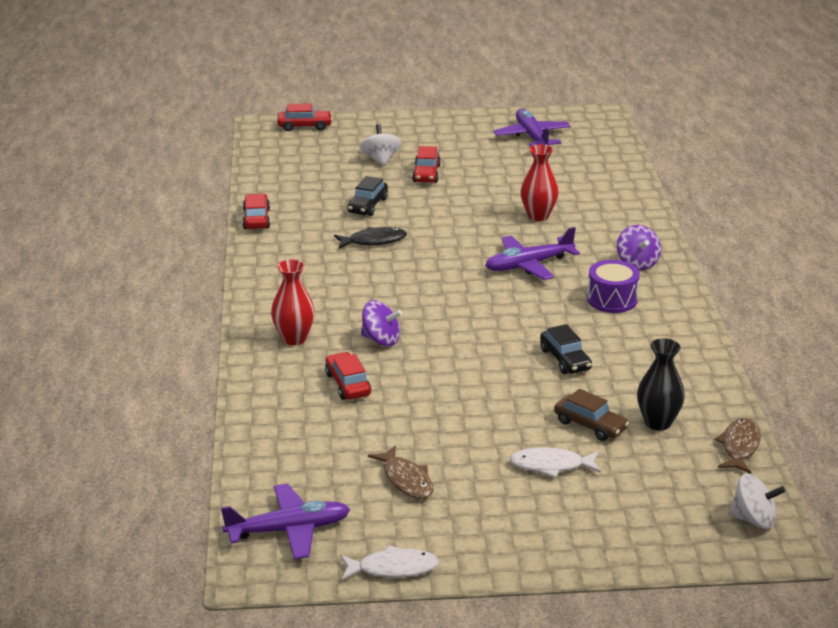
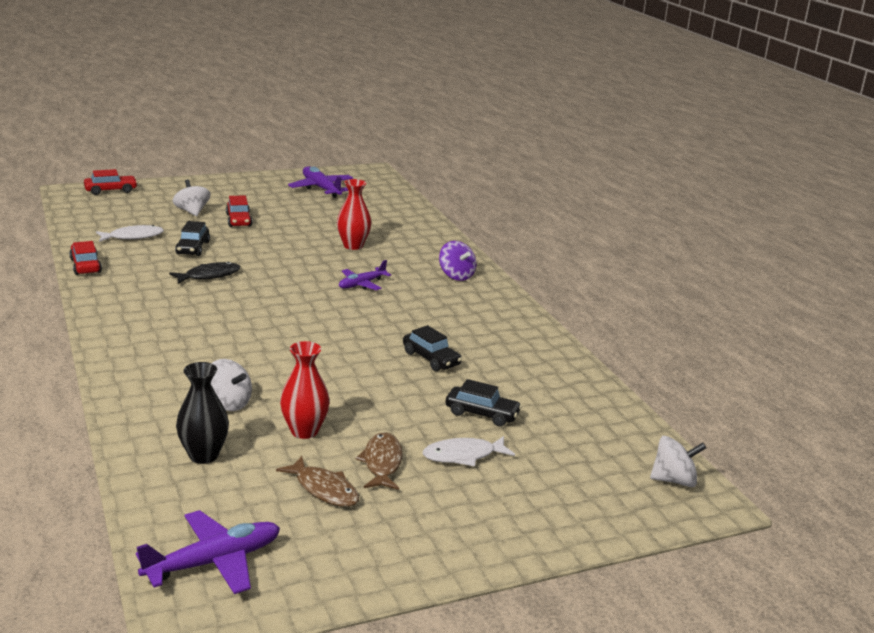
camera: 20 degrees left, 5 degrees down
(294, 338) = (157, 366): red vase -> red vase (304, 431)
(348, 384) = (228, 403): red car -> white spinning top
(381, 340) = (247, 359): purple spinning top -> none
(393, 568) = (346, 586): white fish -> white fish (133, 237)
(528, 265) = (361, 284): purple plane -> purple plane, size x0.65
(590, 425) = (482, 414): brown car -> black car
(612, 299) = (449, 305): purple drum -> none
(658, 422) = (542, 404): black vase -> black vase (203, 455)
(739, 446) = (624, 416): brown fish -> brown fish (382, 463)

